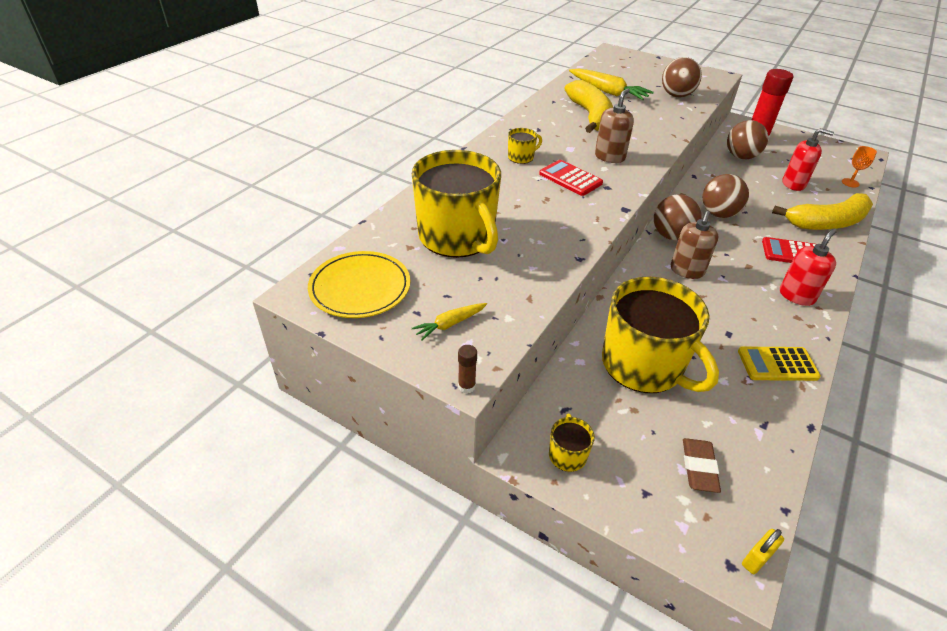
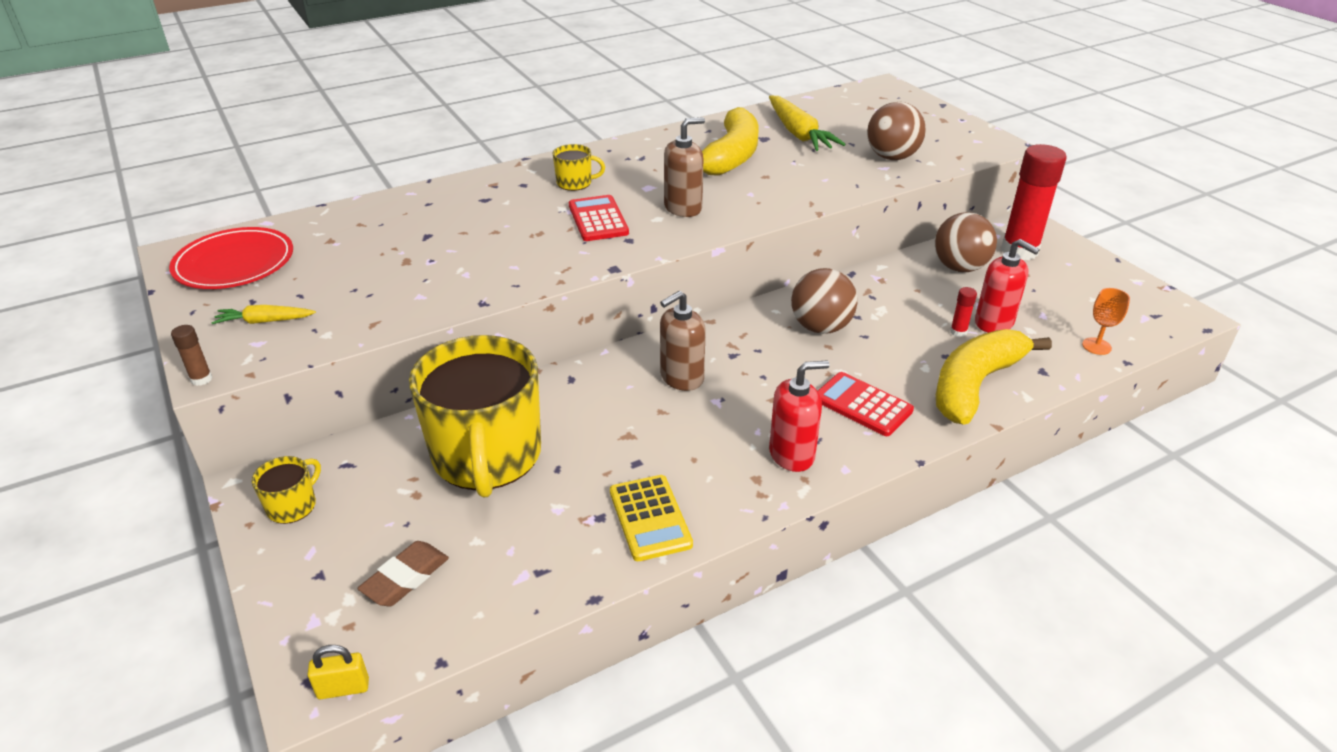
camera: 30 degrees right, 5 degrees down
(360, 288) = (234, 263): yellow plate -> red plate
(457, 237) = (388, 244): yellow mug -> none
(671, 236) = (717, 333): brown ball -> none
(777, 364) = (650, 518): yellow calculator -> yellow calculator turned 135 degrees counterclockwise
(784, 195) = (958, 332): none -> red glue stick
(827, 223) = (975, 385): yellow banana -> yellow banana turned 120 degrees clockwise

